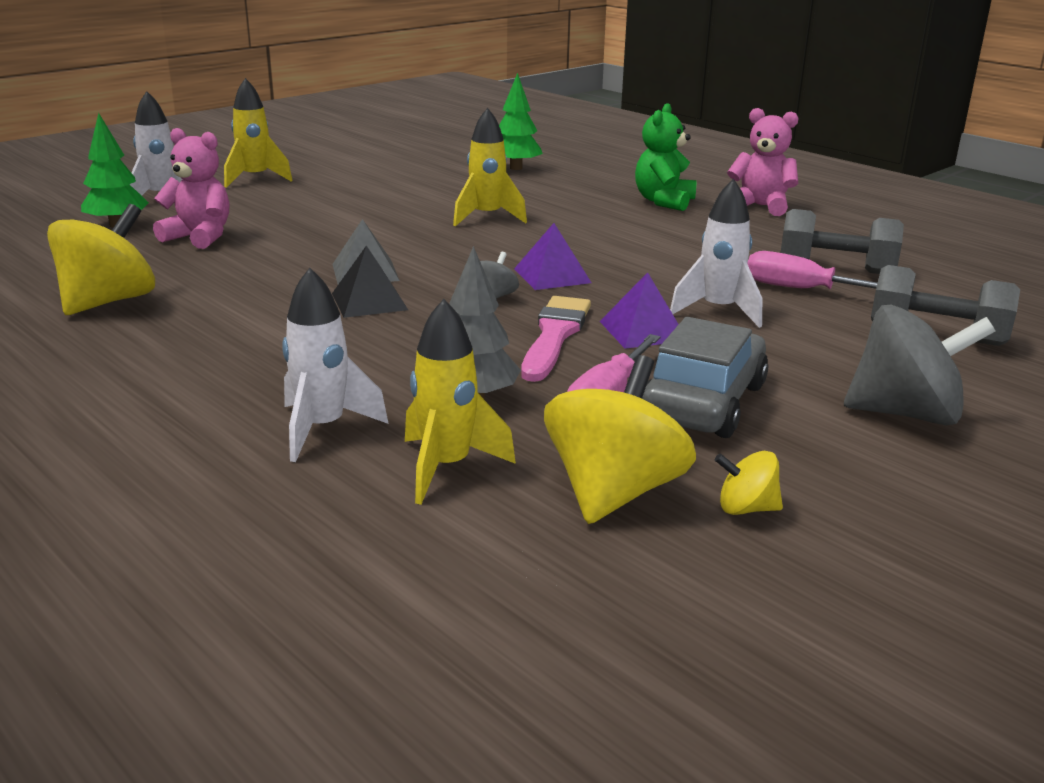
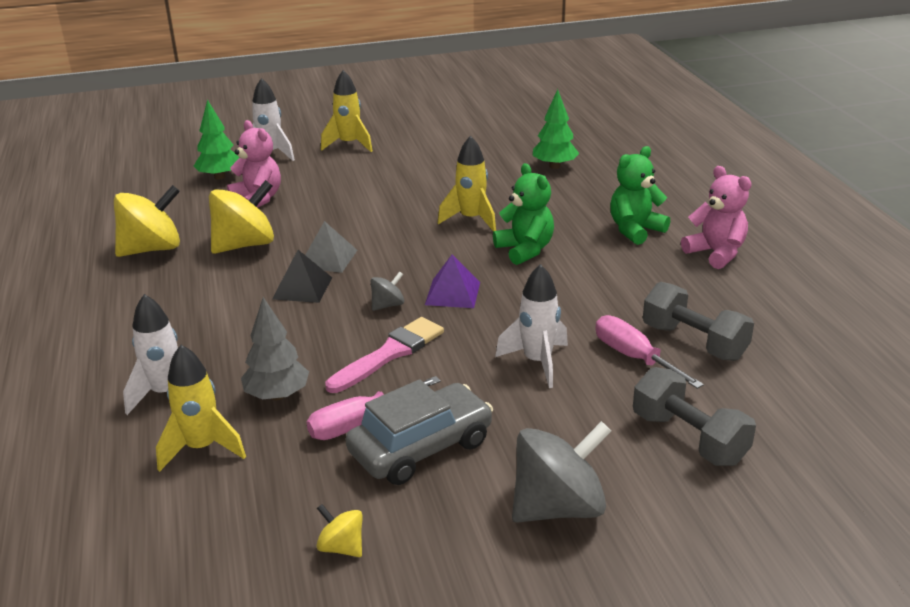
camera: 30 degrees right, 5 degrees up
(578, 231) = (525, 250): none -> green teddy bear
(614, 492) = (276, 503): yellow spinning top -> yellow spinning top (245, 245)
(643, 331) = (457, 367): purple pyramid -> none
(906, 414) = (558, 507): grey spinning top -> grey spinning top turned 60 degrees counterclockwise

